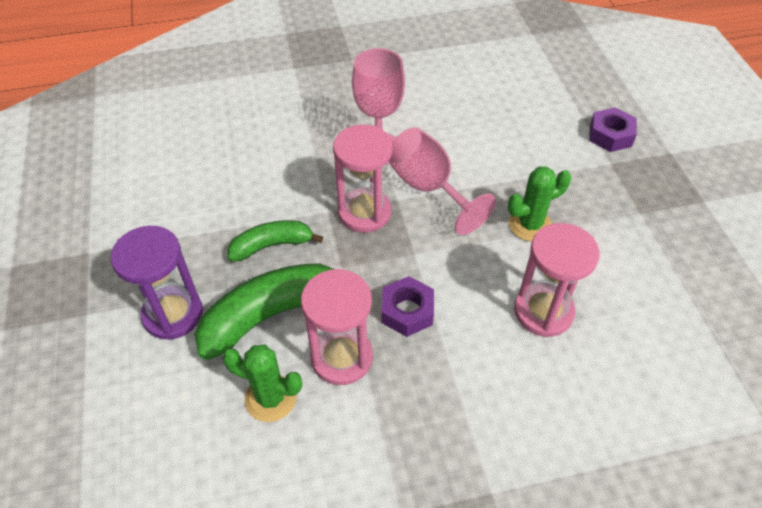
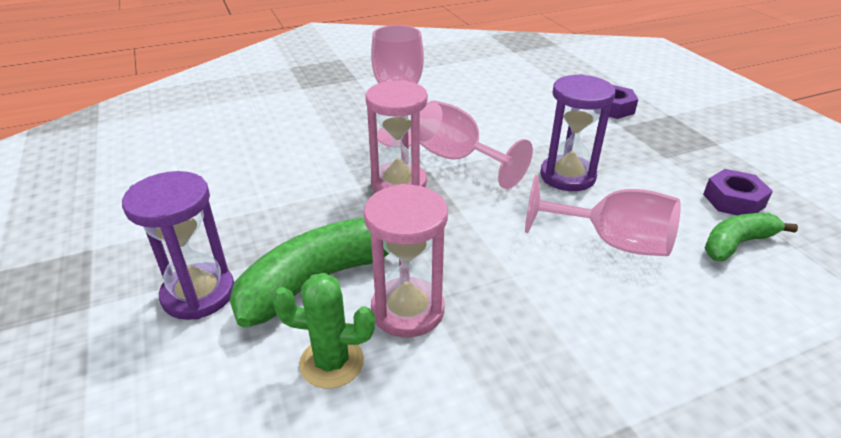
camera: 10 degrees left, 15 degrees down
(272, 245) = (305, 220): green banana -> green banana (737, 244)
(407, 311) = (469, 259): purple nut -> purple nut (733, 200)
(530, 225) = (567, 176): green cactus -> purple hourglass
(543, 311) = (611, 242): pink hourglass -> pink goblet

